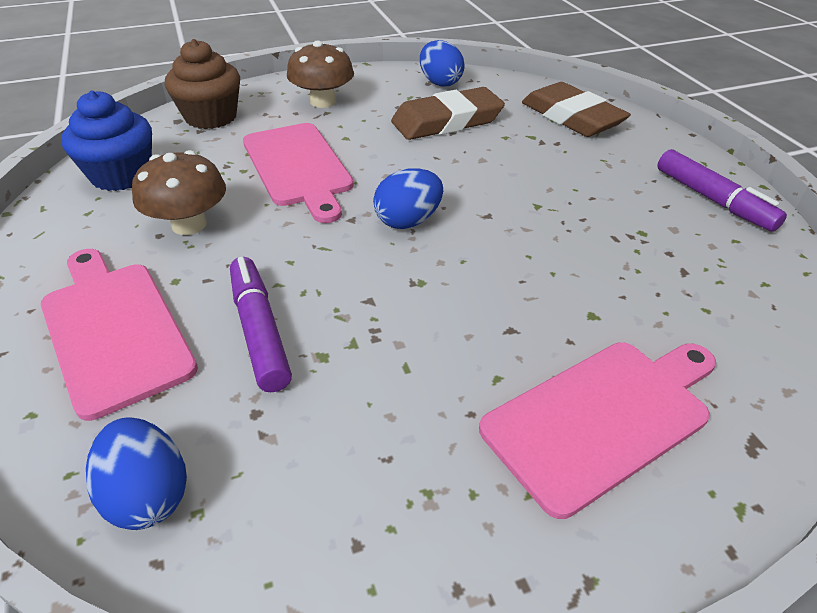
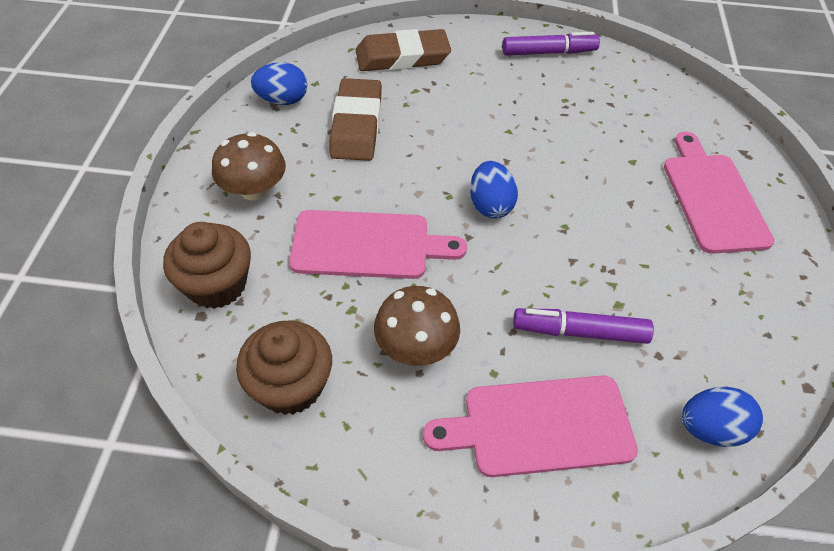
camera: 65 degrees left, 10 degrees up
(121, 175) = (290, 386): blue cupcake -> brown cupcake

